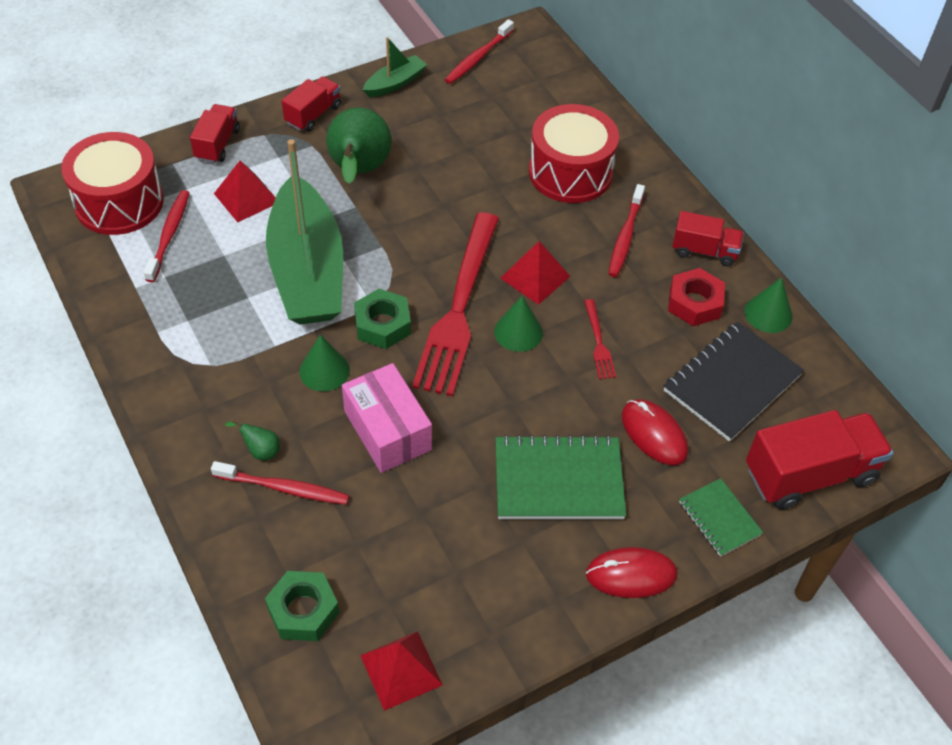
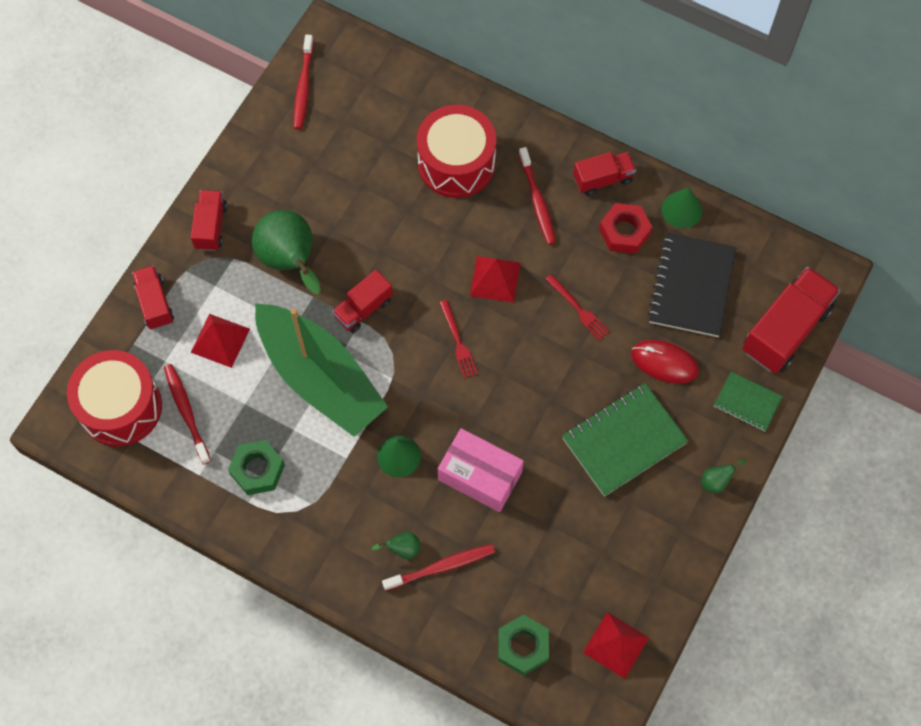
camera: 30 degrees left, 15 degrees up
(382, 325) = (412, 391): green nut -> green nut (257, 470)
(392, 238) = (363, 308): none -> red truck
(395, 83) = (254, 154): green boat -> none
(458, 308) = (458, 342): red fork -> red fork, size x0.42
(518, 332) = (515, 335): green cone -> none
(631, 574) = (716, 481): red mouse -> green pear

